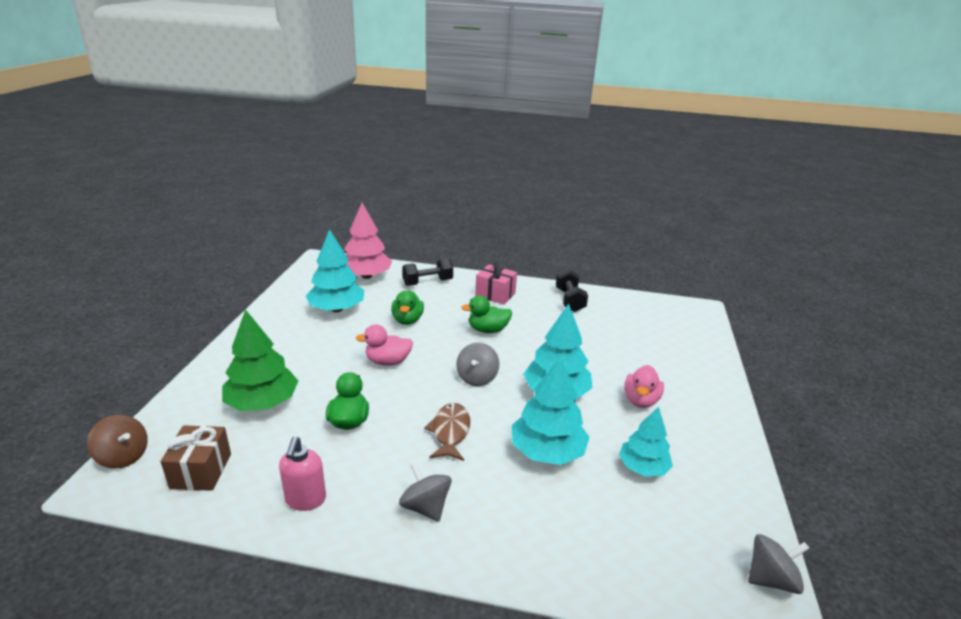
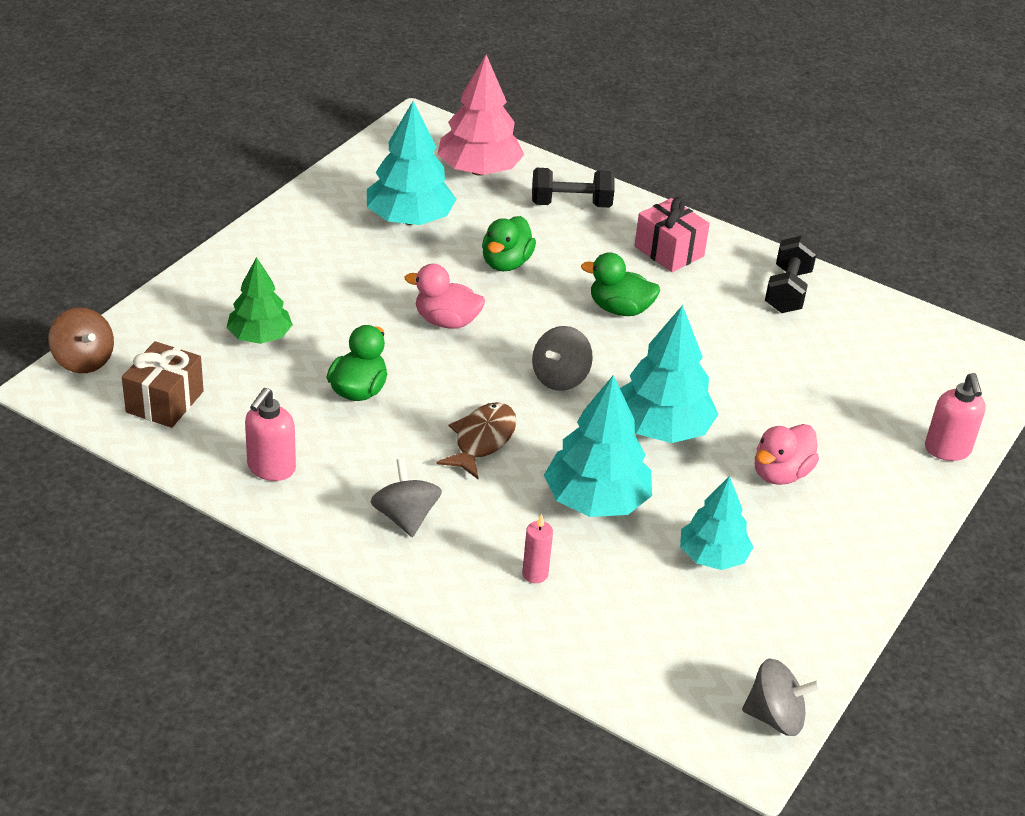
camera: 20 degrees right, 10 degrees up
(263, 403) = (260, 336): green tree -> green tree, size x0.66
(541, 521) = (535, 574): none -> pink candle
(712, 361) = (947, 450): none -> pink soap dispenser

